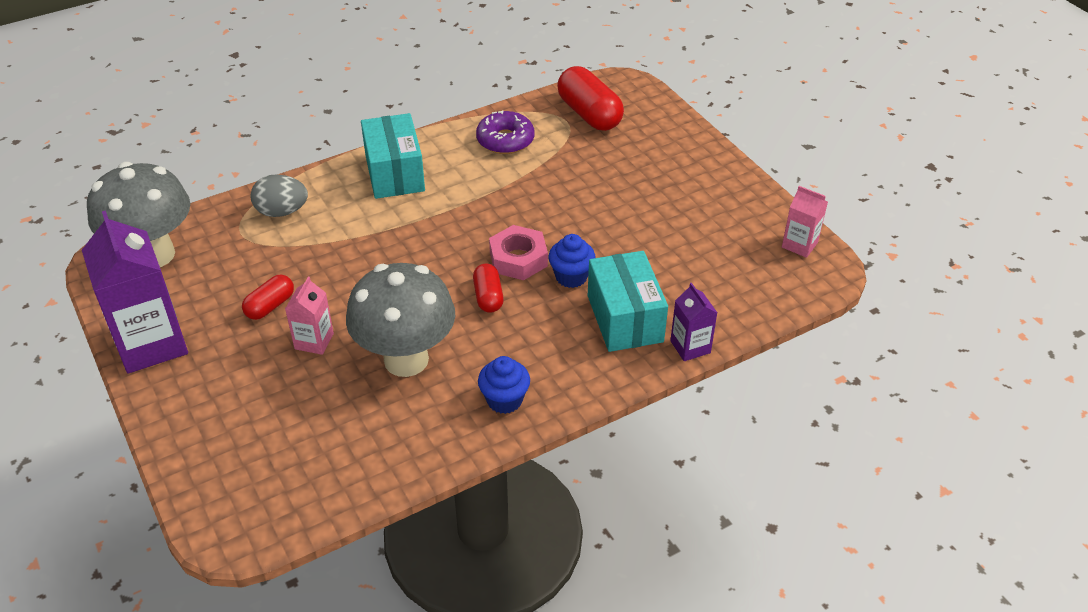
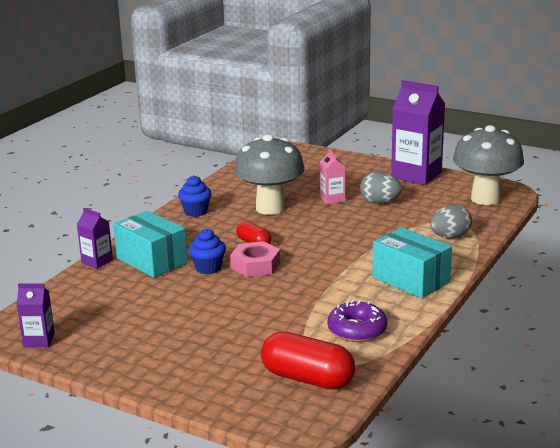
camera: 150 degrees right, 20 degrees down
(270, 306) = (380, 202): red capsule -> grey egg
(799, 245) = (39, 340): pink carton -> purple carton

